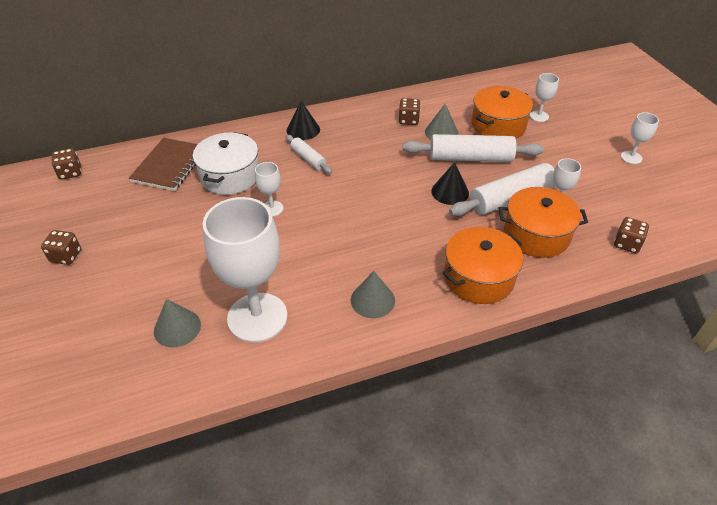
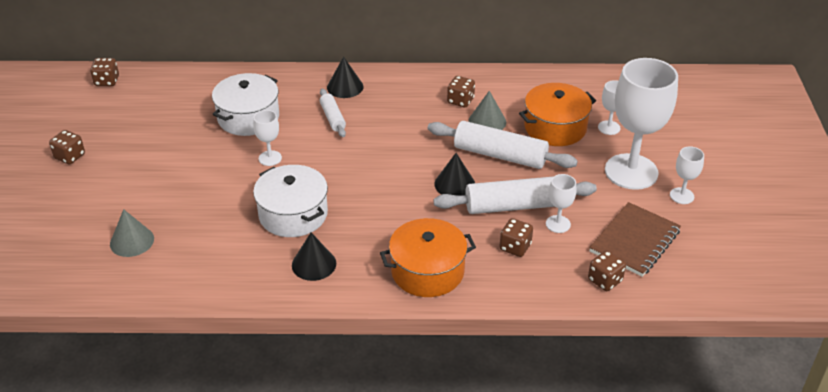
camera: 20 degrees right, 5 degrees down
(170, 166) = (198, 95): brown notebook -> brown notebook (634, 241)
(257, 317) = (203, 251): white goblet -> white goblet (631, 172)
(324, 256) = (293, 214): none -> white pot
(372, 300) = (314, 264): grey cone -> black cone
(536, 234) = (515, 247): orange pot -> brown dice

